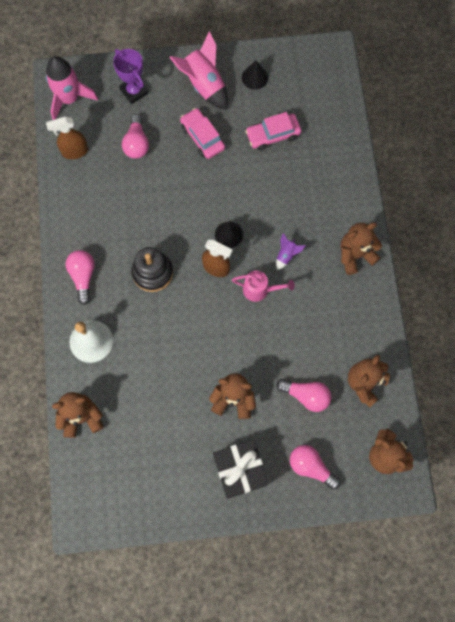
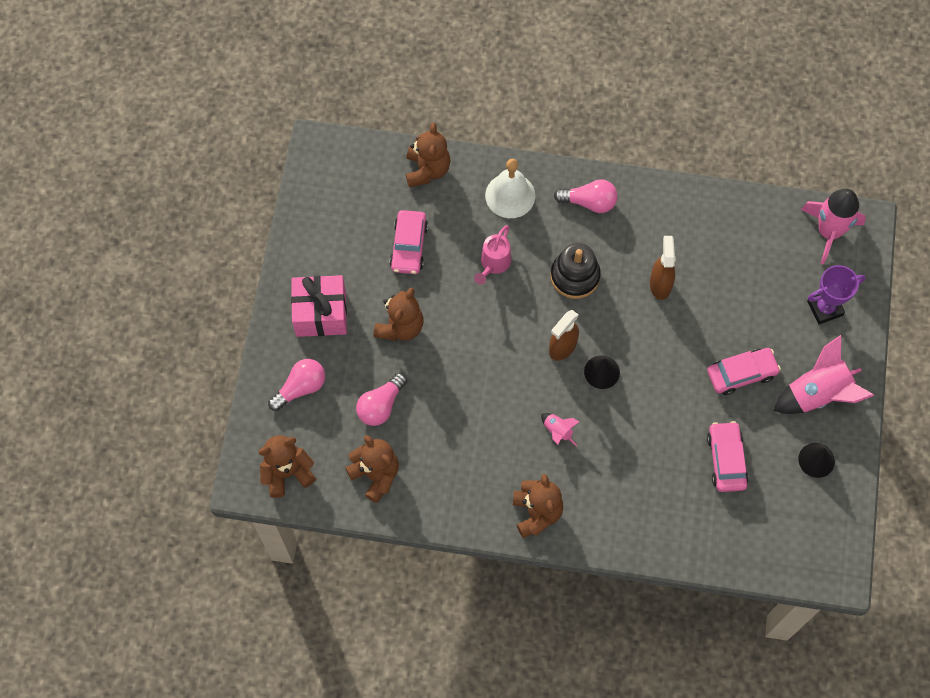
camera: 105 degrees right, 5 degrees down
(74, 152) = (753, 224): brown spray bottle -> brown spray bottle (660, 284)
(136, 143) = (749, 295): pink light bulb -> none
(158, 413) = (409, 246): none -> pink car
(239, 470) = (321, 313): black gift -> pink gift
(260, 290) = (521, 389): pink watering can -> pink watering can (493, 264)
(286, 255) = (557, 431): purple rocket -> pink rocket

